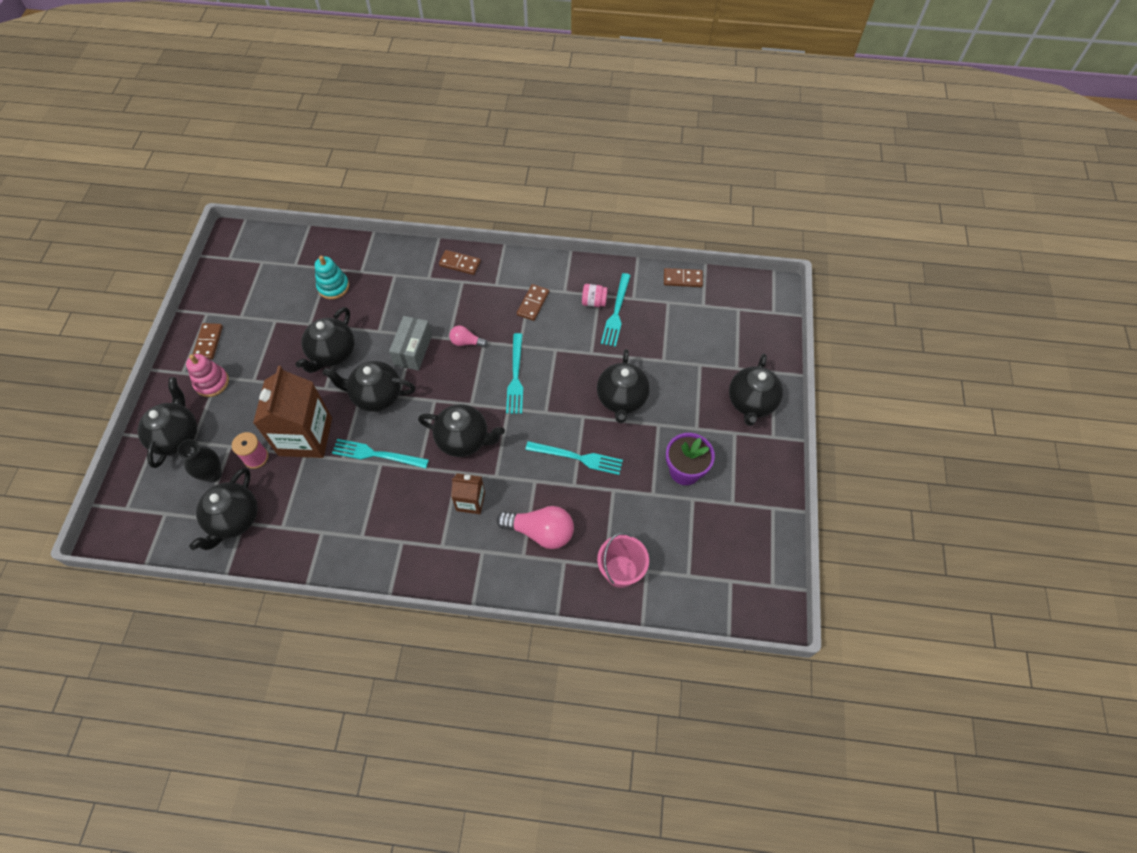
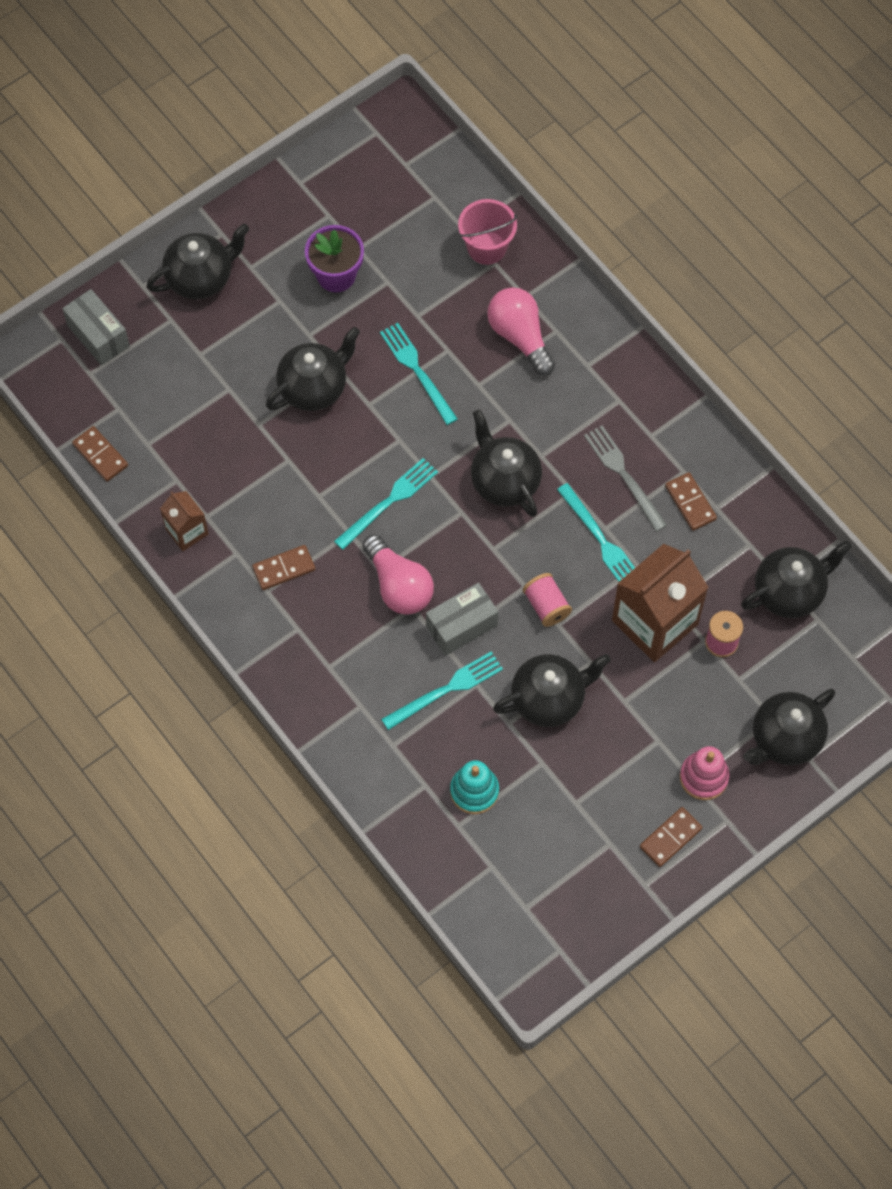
camera: 135 degrees left, 5 degrees up
(213, 474) = (777, 660): black vase -> none
(376, 395) = (546, 606): black teapot -> pink spool
(396, 502) = (624, 475): none -> grey fork
(460, 263) = (307, 693): brown domino -> brown domino (690, 503)
(466, 342) = (398, 585): pink light bulb -> pink light bulb, size x1.82
(470, 501) = (555, 417): brown carton -> brown carton (187, 531)
(594, 302) = (220, 512): pink jar -> none
(616, 312) = (212, 480): turquoise fork -> turquoise fork (446, 690)
(759, 329) = (98, 336): none -> grey box

